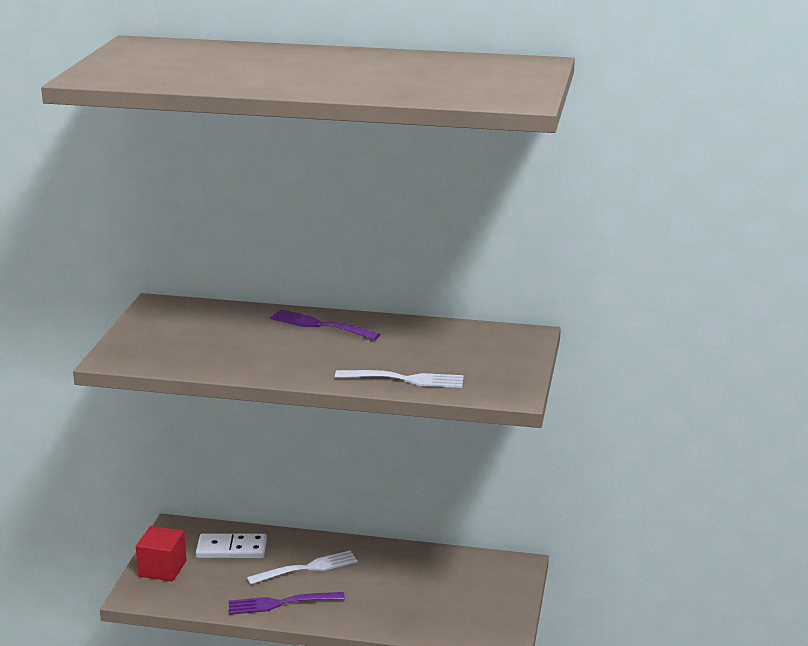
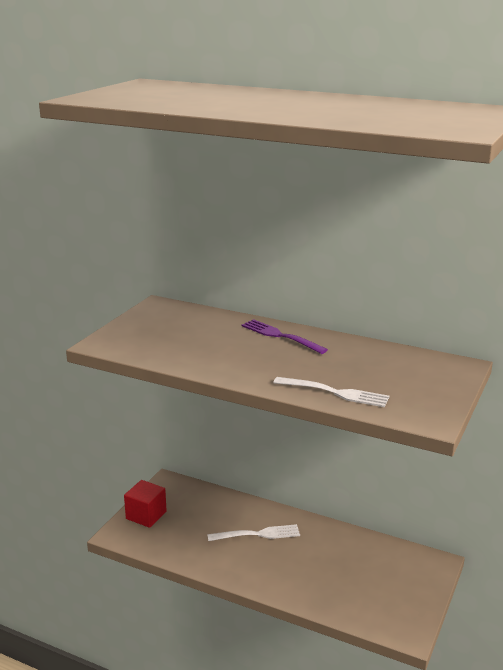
camera: 15 degrees right, 0 degrees up
(231, 549) = (204, 507): white domino -> none
(281, 603) = (227, 562): purple fork -> none

